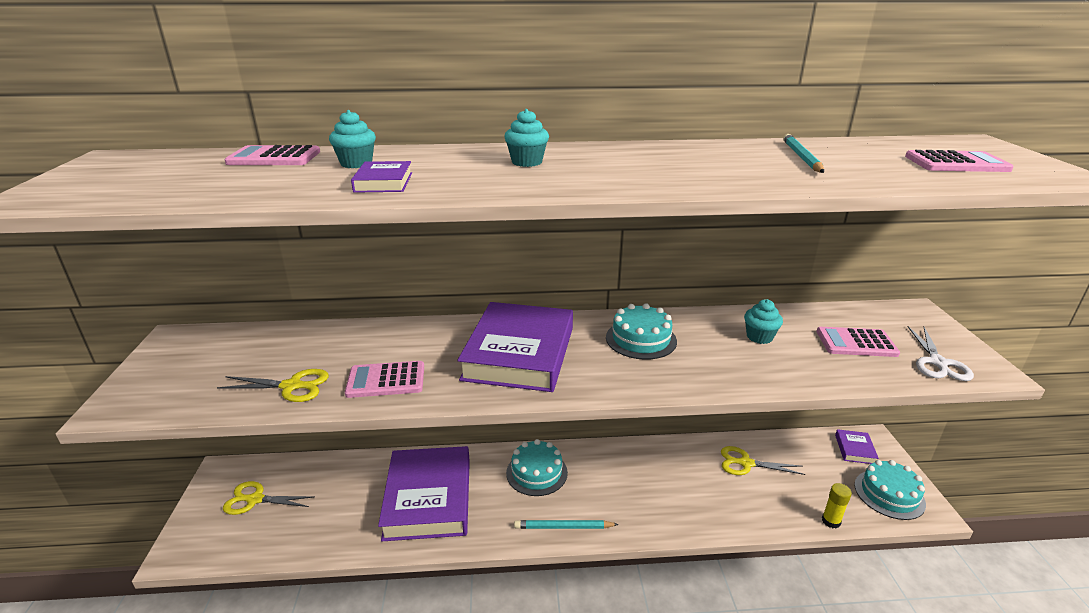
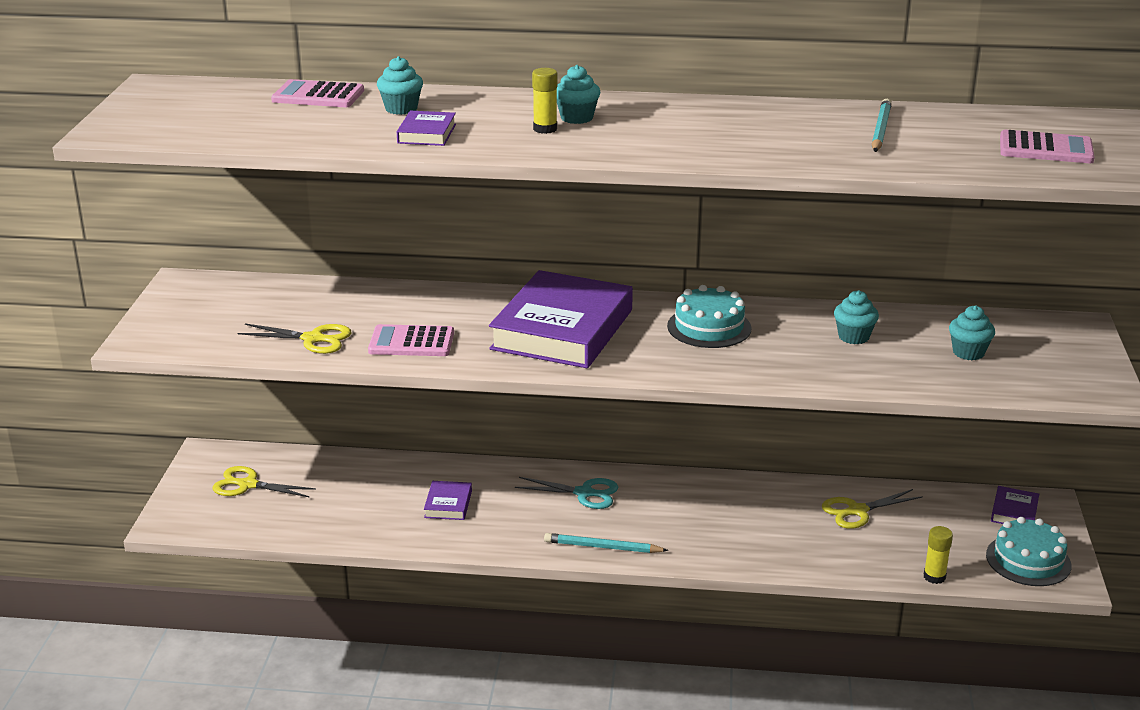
camera: 10 degrees right, 0 degrees up
(428, 498) = (448, 504): purple book -> purple book, size x0.42
(501, 172) = (545, 129): none -> yellow glue stick
(536, 472) = (584, 493): turquoise cake -> turquoise scissors
(745, 463) = (857, 511): yellow scissors -> yellow scissors turned 45 degrees counterclockwise
(856, 343) = (968, 353): pink calculator -> turquoise cupcake
(938, 363) = (1050, 380): white scissors -> none

